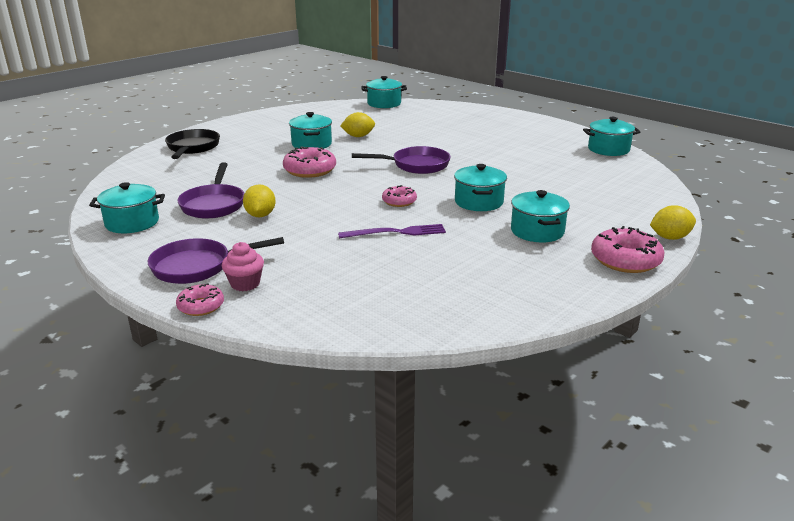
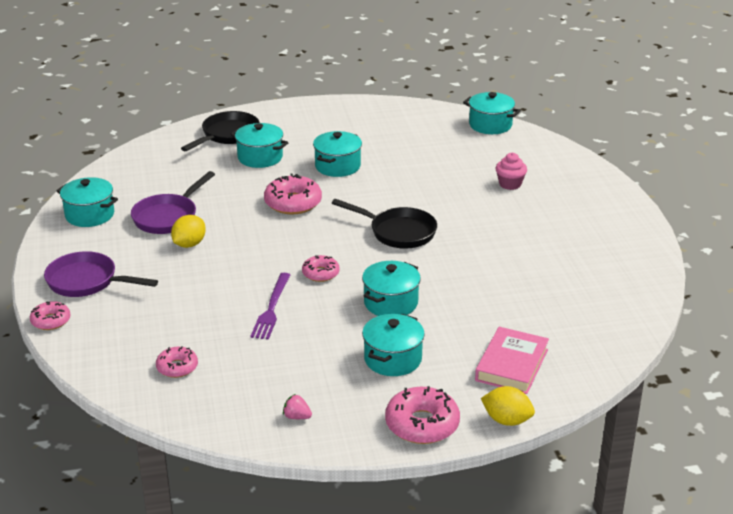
camera: 35 degrees right, 5 degrees up
(245, 284) = (100, 313): pink cupcake -> pink cupcake (510, 184)
(358, 136) = (396, 169): yellow lemon -> none
(380, 295) = (177, 367): none -> pink donut
(396, 232) = (271, 309): purple fork -> purple fork turned 75 degrees clockwise
(416, 165) = (398, 232): purple pan -> black pan
(533, 290) = (297, 417): none -> pink strawberry
(608, 149) = (640, 284): turquoise pot -> turquoise pot (260, 157)
(615, 208) = (511, 365): none -> pink book

